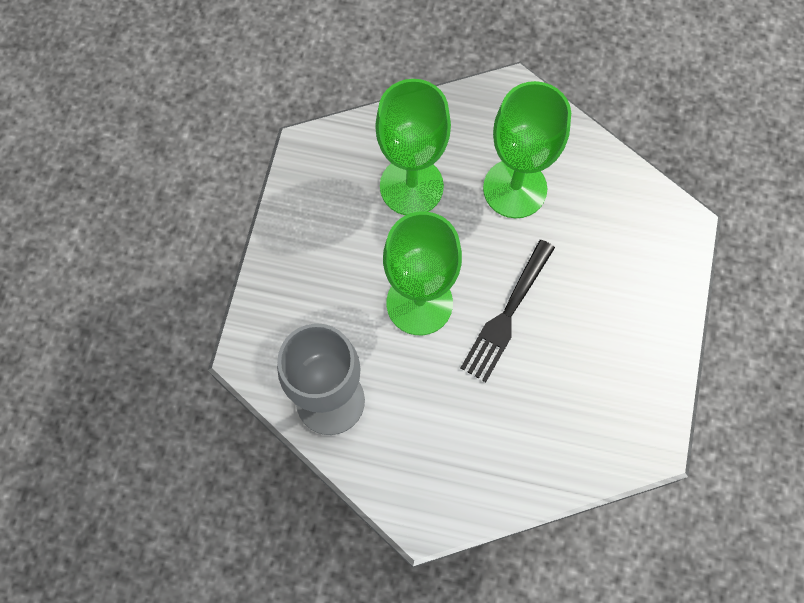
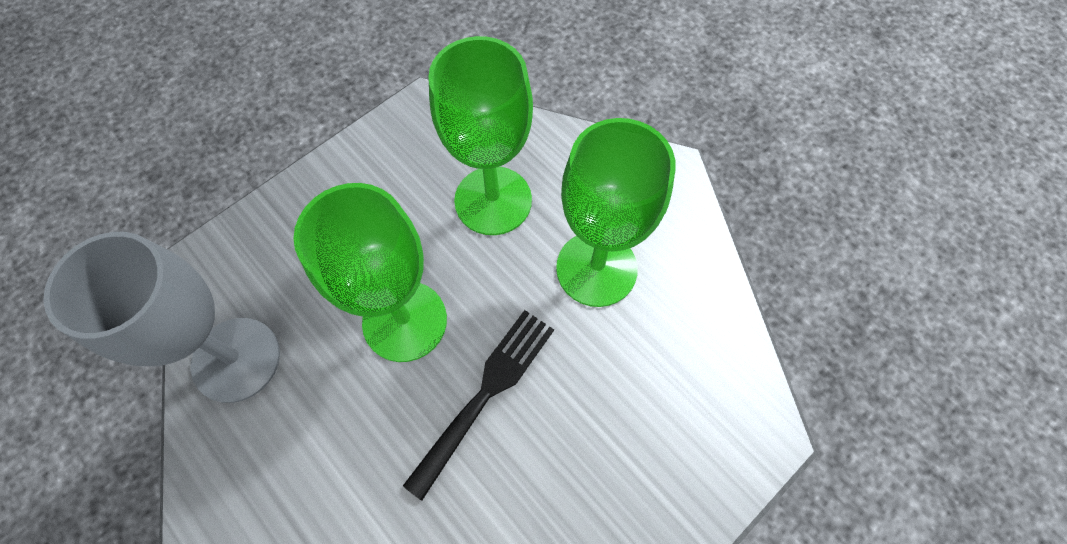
camera: 35 degrees right, 5 degrees down
(507, 313) = (485, 395): black fork -> black fork turned 150 degrees clockwise

